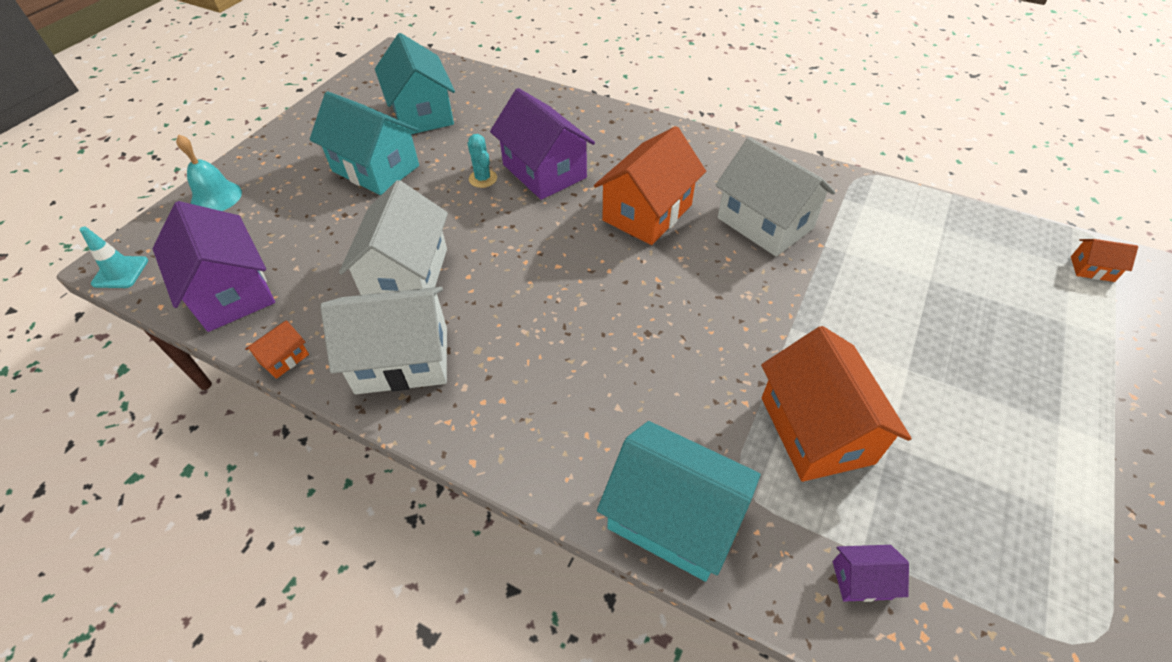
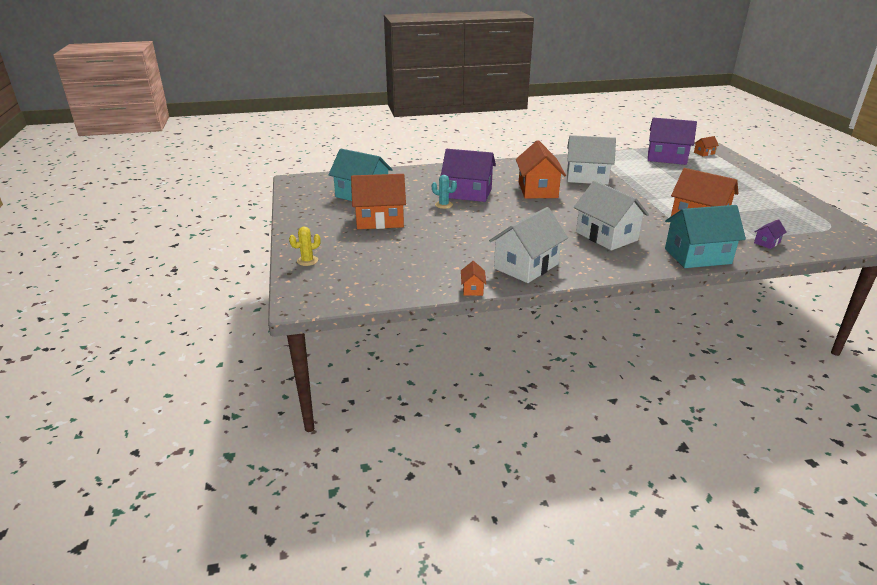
camera: 40 degrees left, 20 degrees down
(120, 272) = (313, 305): turquoise traffic cone -> none
(216, 197) = (307, 261): turquoise bell -> yellow cactus
(231, 292) = (396, 284): purple house -> purple house (666, 158)
(376, 168) = (380, 220): turquoise house -> orange house
(407, 275) = (474, 244): white house -> white house (606, 236)

